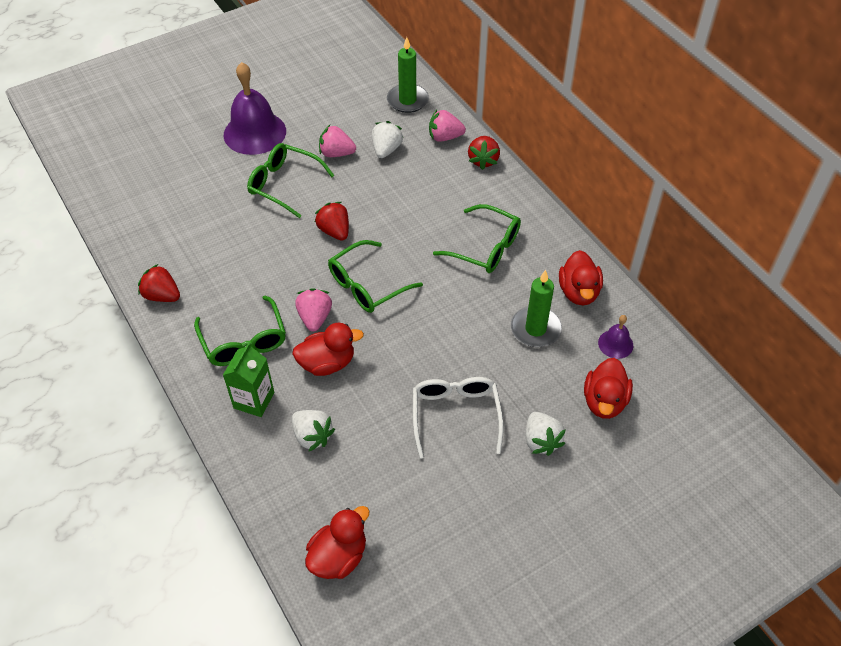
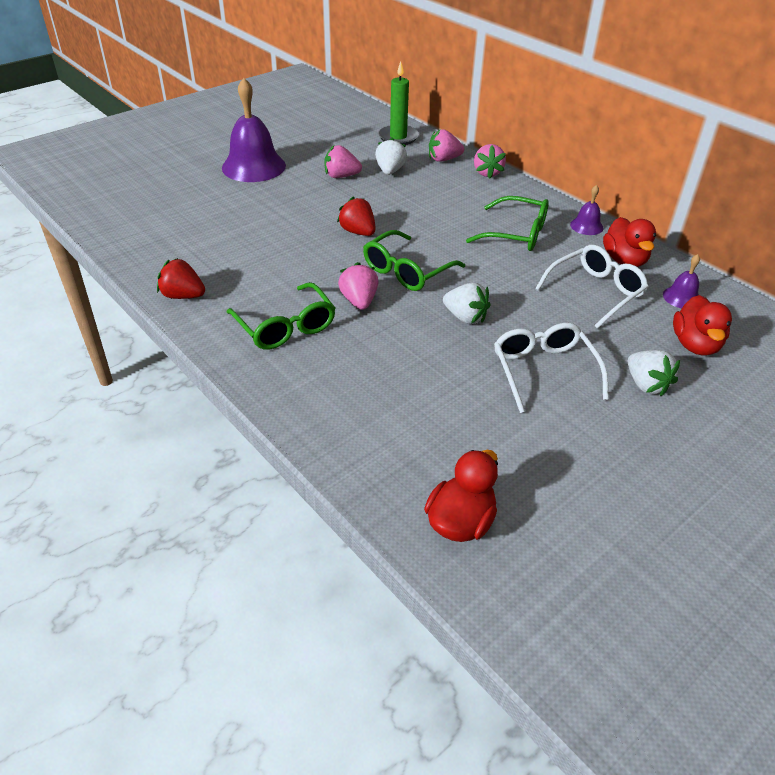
camera: 10 degrees left, 10 degrees down
(254, 400) = (311, 378): green carton -> none
(284, 184) = (294, 201): green glasses -> none
(312, 436) = (389, 405): white strawberry -> white strawberry (465, 317)
(327, 363) = (385, 338): red duck -> none
(483, 160) = (487, 173): red strawberry -> pink strawberry
(535, 329) = (595, 292): green candle -> white glasses
(558, 243) = (586, 226): none -> purple bell

